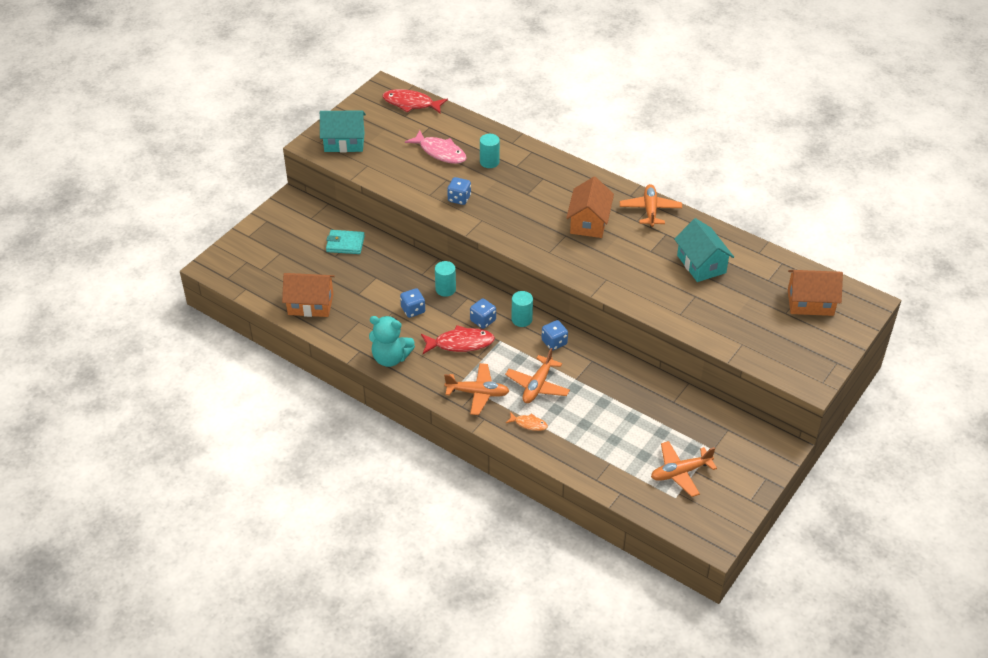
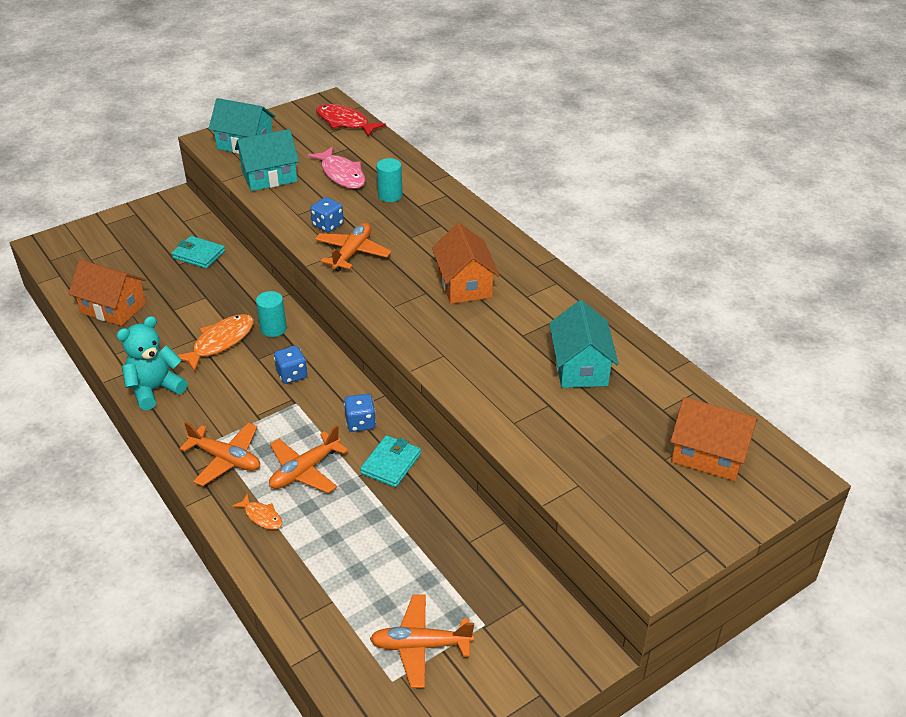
camera: 20 degrees right, 5 degrees down
(385, 167) = (269, 177): none -> turquoise house
(390, 358) = (155, 389): turquoise teddy bear -> turquoise teddy bear turned 105 degrees clockwise
(413, 310) = (220, 342): blue dice -> orange fish
(460, 343) = (247, 394): red fish -> none
(521, 319) = (339, 385): turquoise cylinder -> none
(589, 222) = (465, 284): orange house -> orange house turned 45 degrees counterclockwise
(592, 365) = (391, 464): none -> turquoise wallet
(650, 210) = (551, 288): orange plane -> orange plane (352, 253)

